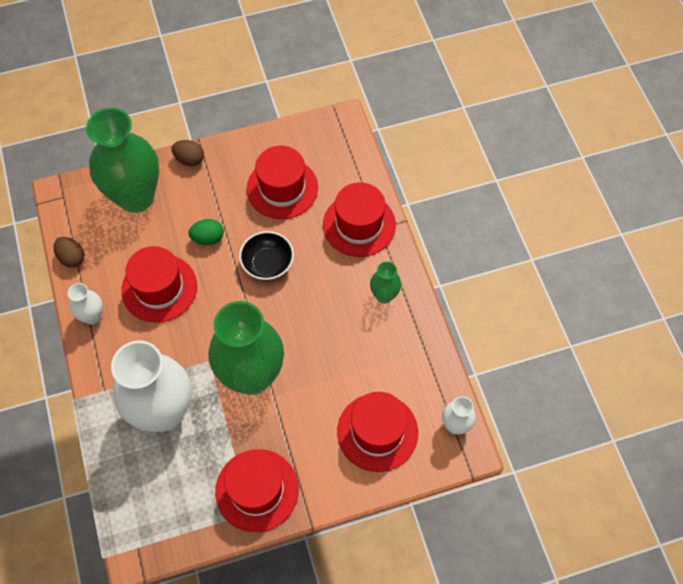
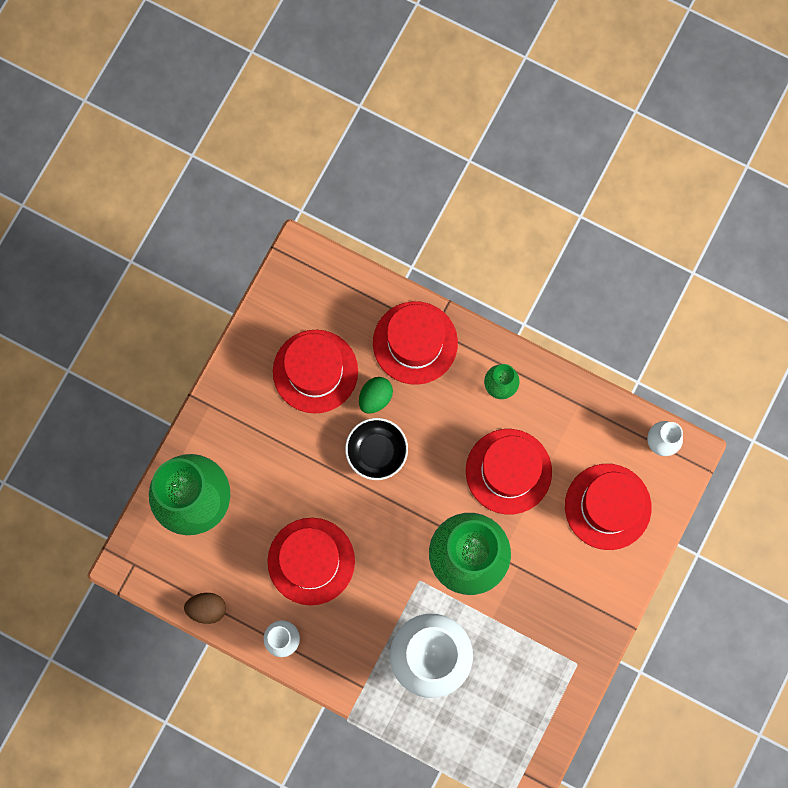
camera: 45 degrees left, 15 degrees up
(189, 159) = (205, 422): brown egg -> none
(208, 238) = (302, 478): green egg -> green egg (375, 398)
(257, 490) = (565, 642): red hat -> red hat (508, 471)

